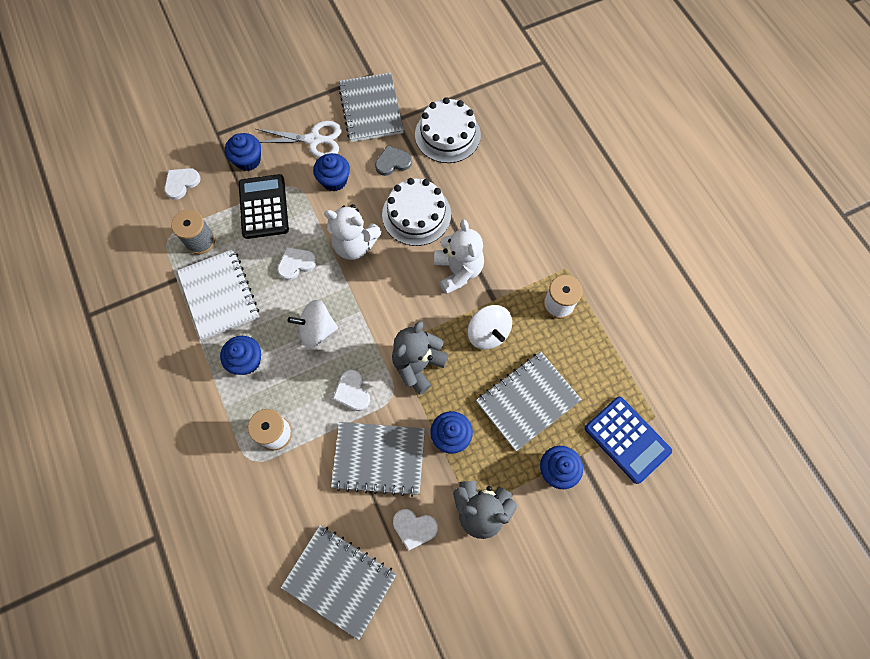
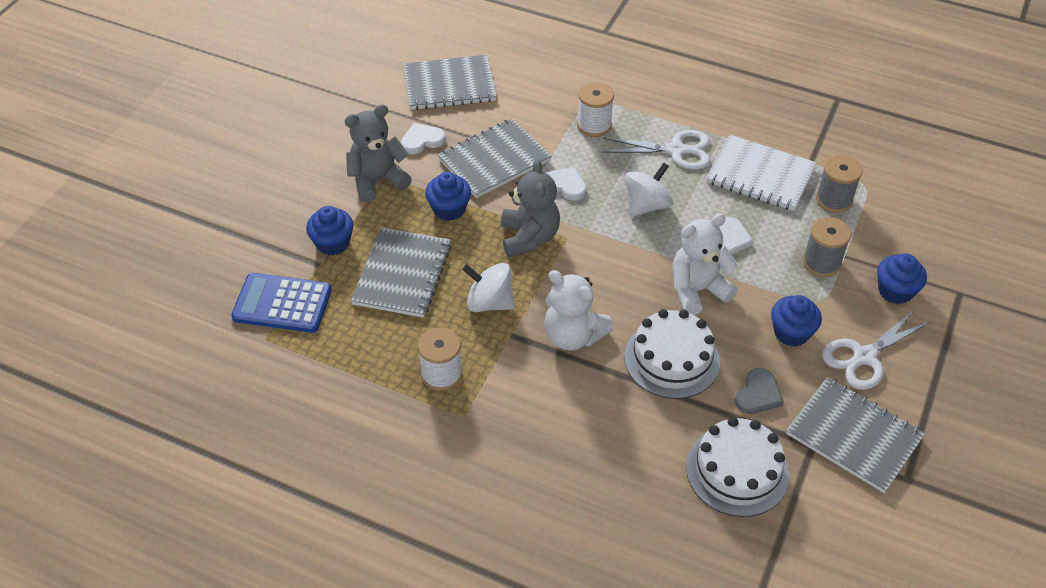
camera: 140 degrees right, 20 degrees down
(181, 183) = (920, 229): white heart -> none
(246, 361) = (676, 150): blue cupcake -> white scissors
(264, 207) = (821, 262): black calculator -> grey spool

